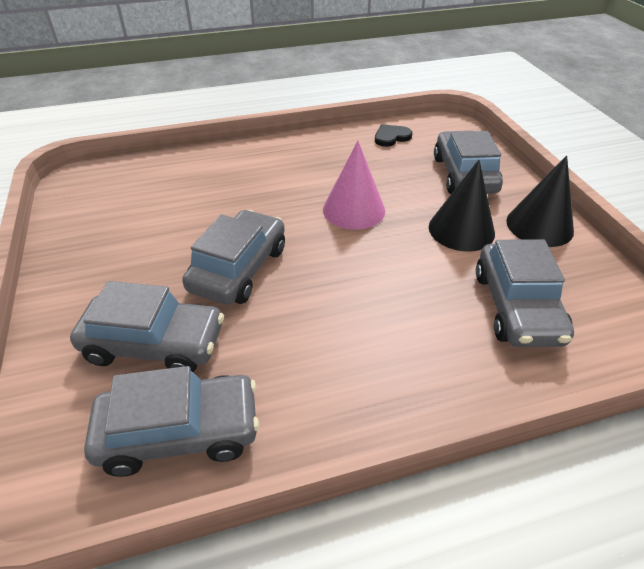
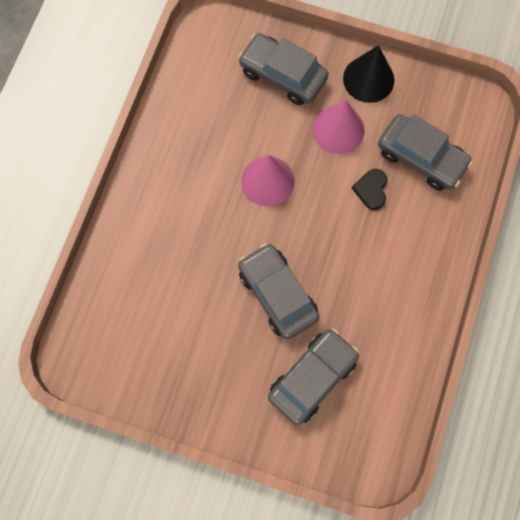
camera: 55 degrees left, 30 degrees up
(180, 432) = (386, 391): grey car -> none
(391, 137) = (193, 84): black heart -> black heart (371, 189)
(461, 230) = (338, 129): black cone -> pink cone

